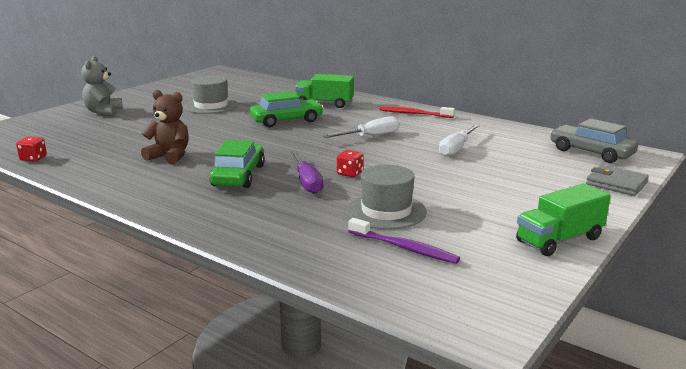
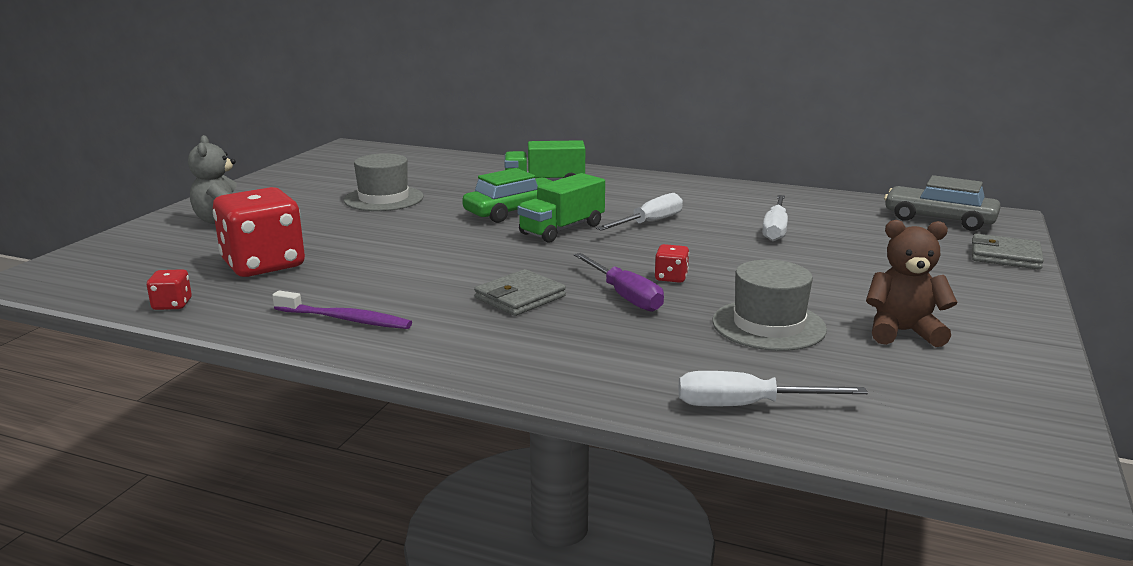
camera: 15 degrees left, 0 degrees up
(103, 140) = (263, 265): none -> red dice
(169, 156) = (391, 279): brown teddy bear -> brown teddy bear (902, 332)
(238, 176) = (520, 297): green car -> grey wallet
(319, 260) = (746, 406): none -> white screwdriver
(404, 248) = (839, 373): purple toothbrush -> purple toothbrush (345, 319)
(414, 114) = (677, 187): red toothbrush -> none
(559, 240) = (1012, 337): green truck -> green truck (562, 229)

